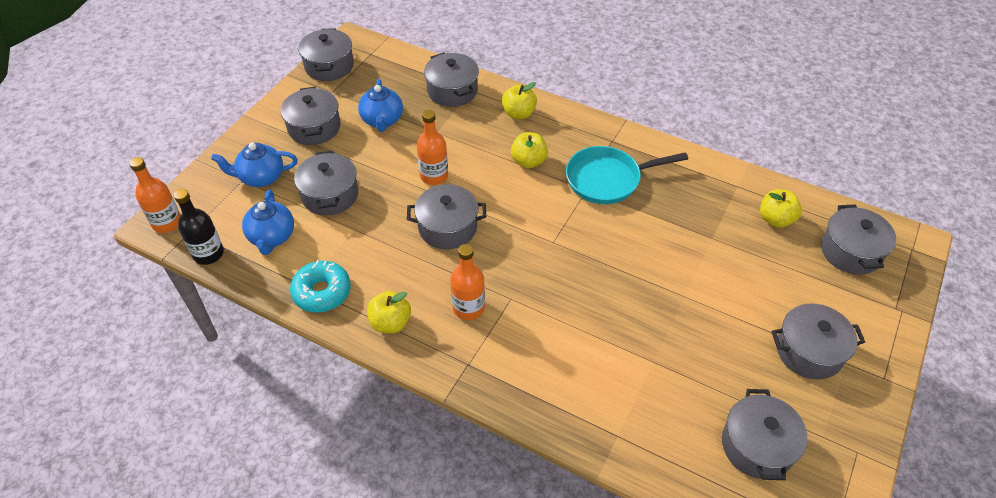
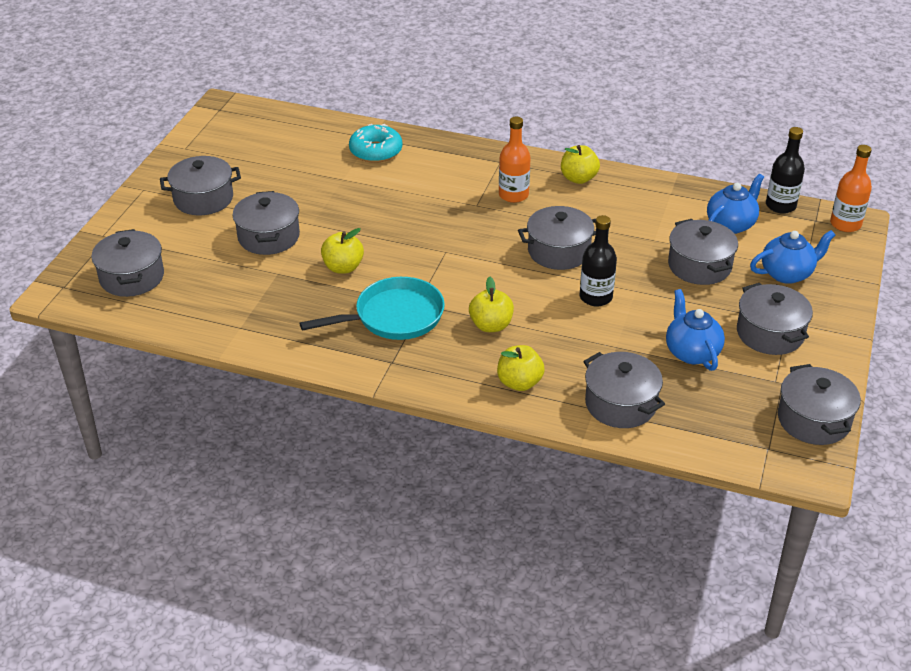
camera: 170 degrees right, 10 degrees down
(272, 237) = (731, 224): blue teapot -> blue teapot turned 60 degrees clockwise
(322, 292) = (652, 191): turquoise donut -> turquoise donut (376, 151)
(434, 176) = (595, 297): orange bottle -> black bottle
(757, 446) = (263, 143): grey pot -> grey pot (268, 237)
(775, 219) = (204, 298): yellow apple -> yellow apple (343, 267)

